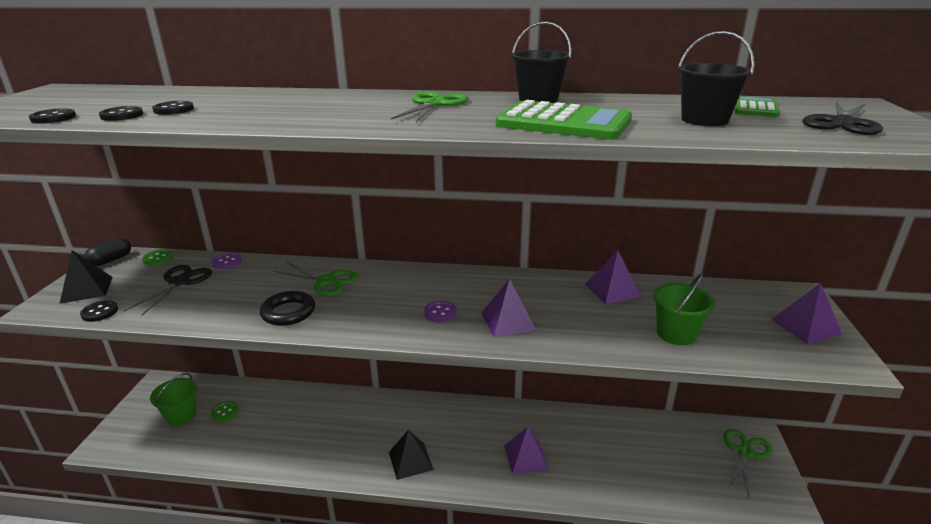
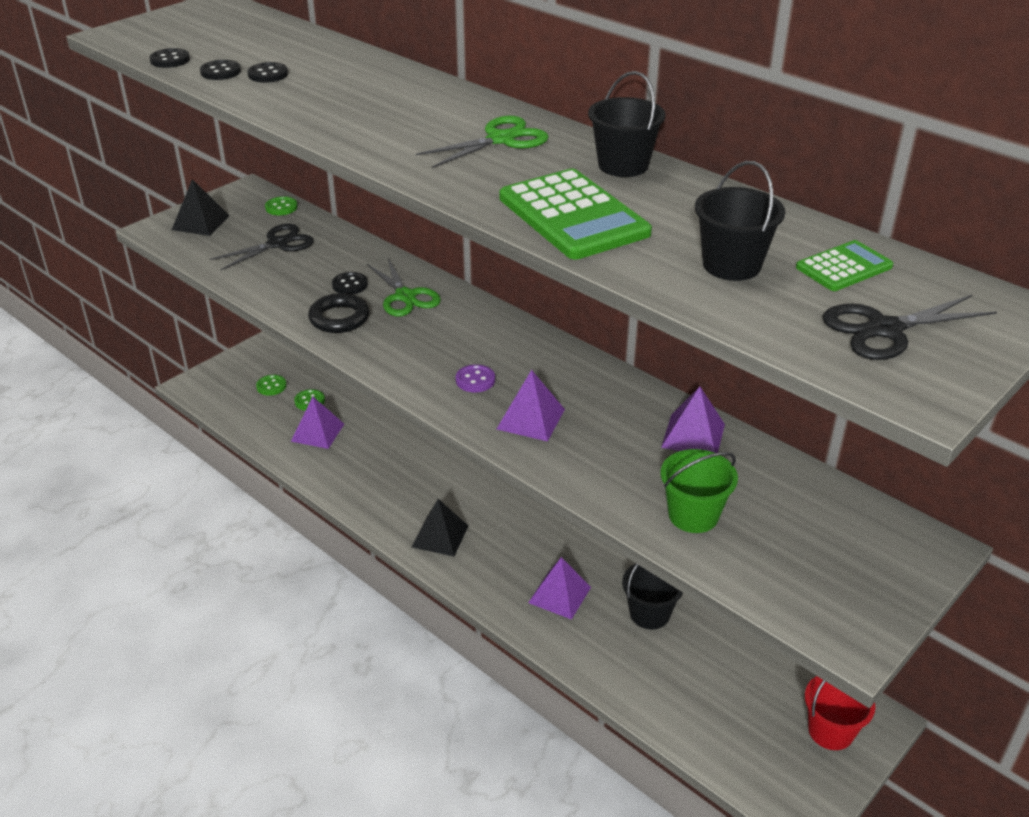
camera: 35 degrees right, 10 degrees up
(100, 312) = (193, 252): black button -> black button (350, 285)
(111, 260) = (242, 194): black capsule -> none
(181, 415) = (271, 386): green bucket -> green button
(227, 262) = (337, 235): purple button -> none
(588, 439) = (649, 613): none -> black bucket
(745, 452) = (830, 731): green scissors -> red bucket
(805, 326) = (868, 583): purple pyramid -> purple pyramid (317, 432)

